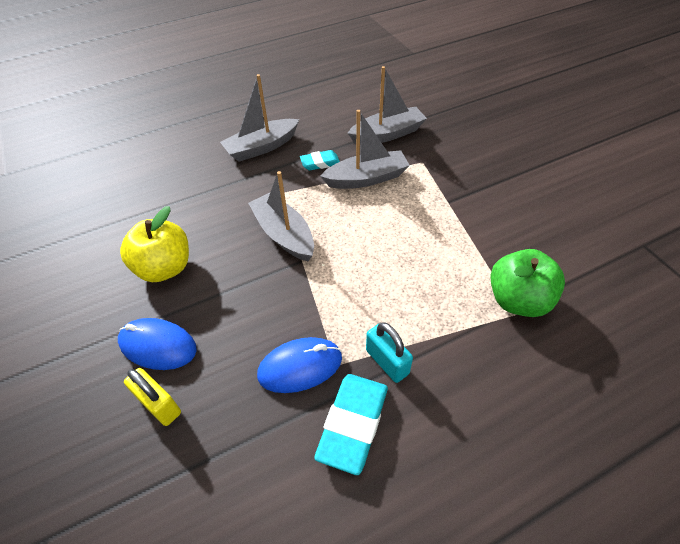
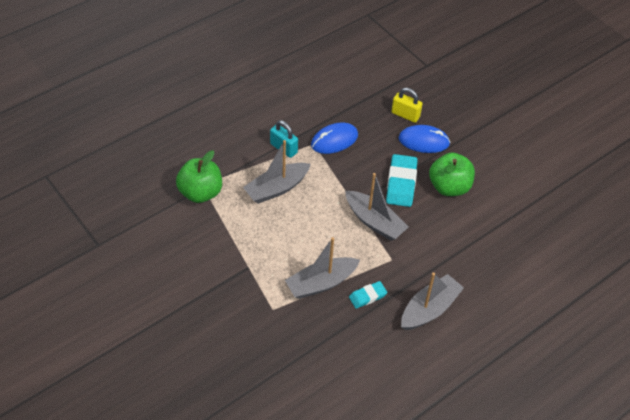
camera: 165 degrees right, 0 degrees up
(165, 268) = (449, 187): yellow apple -> green apple
(353, 424) = (298, 118): turquoise eraser -> turquoise eraser (401, 183)
(387, 134) = (310, 342): grey boat -> grey boat (277, 188)

